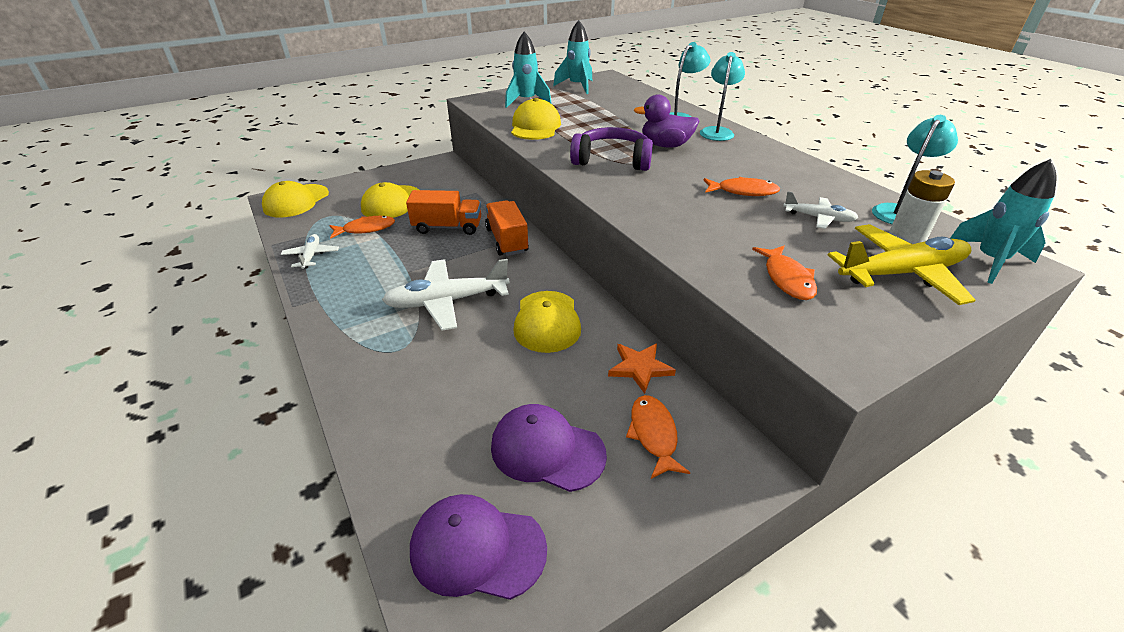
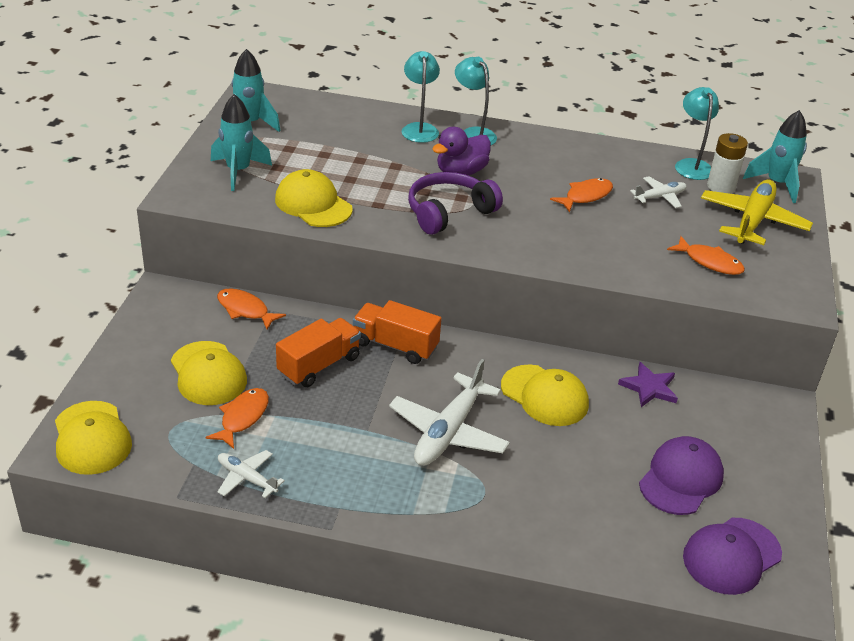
camera: 50 degrees left, 0 degrees up
(547, 450) = (681, 479): purple cap -> purple cap turned 150 degrees clockwise
(640, 368) = (649, 387): orange star -> purple star
(653, 434) = (716, 425): orange fish -> orange fish (245, 310)

